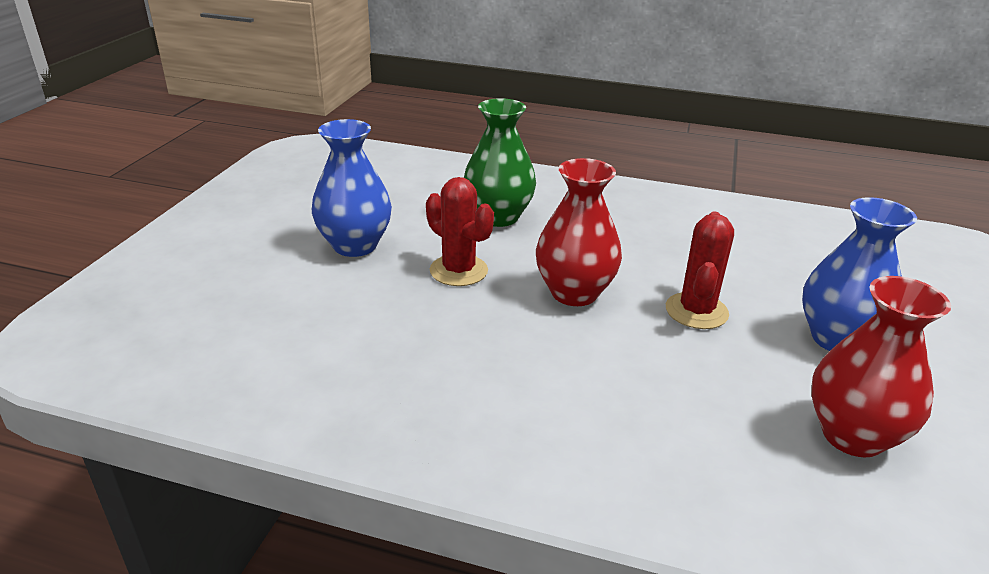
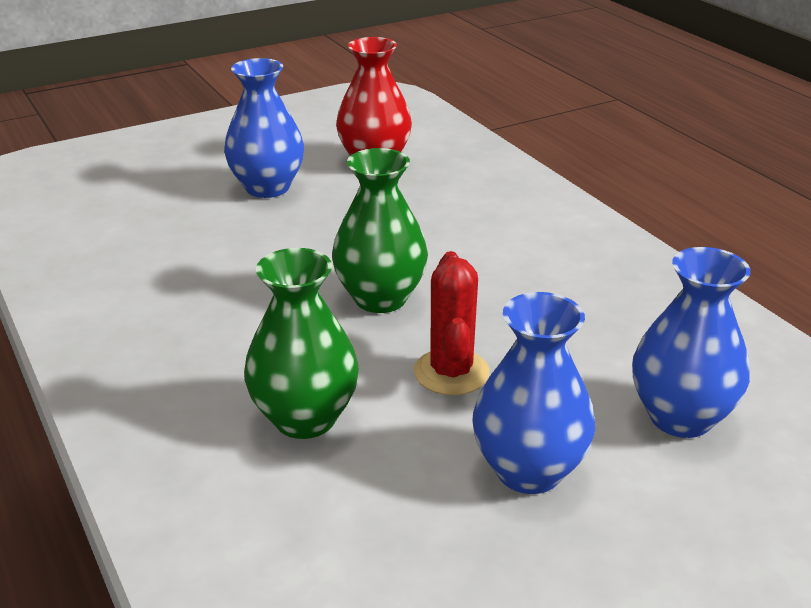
camera: 135 degrees left, 0 degrees up
(285, 312) = (680, 417): none -> blue vase
(574, 293) = (380, 298): red vase -> green vase
(696, 311) = (316, 241): red cactus -> none

